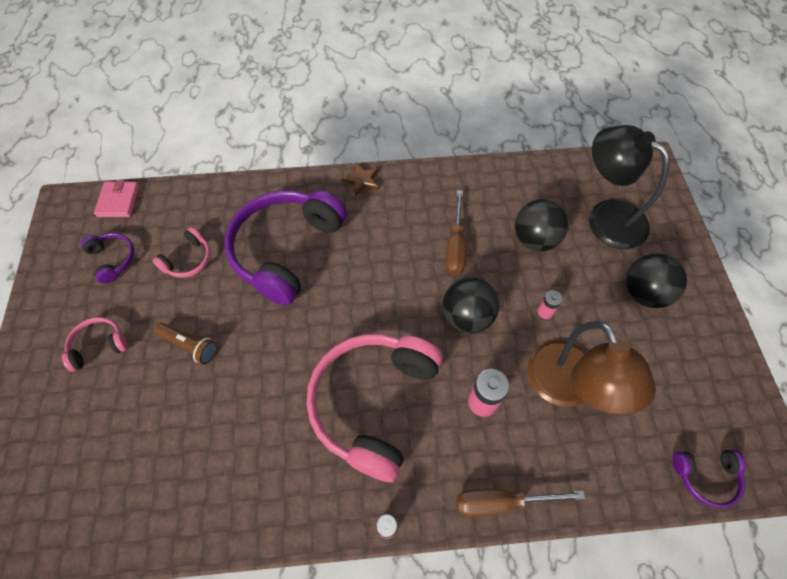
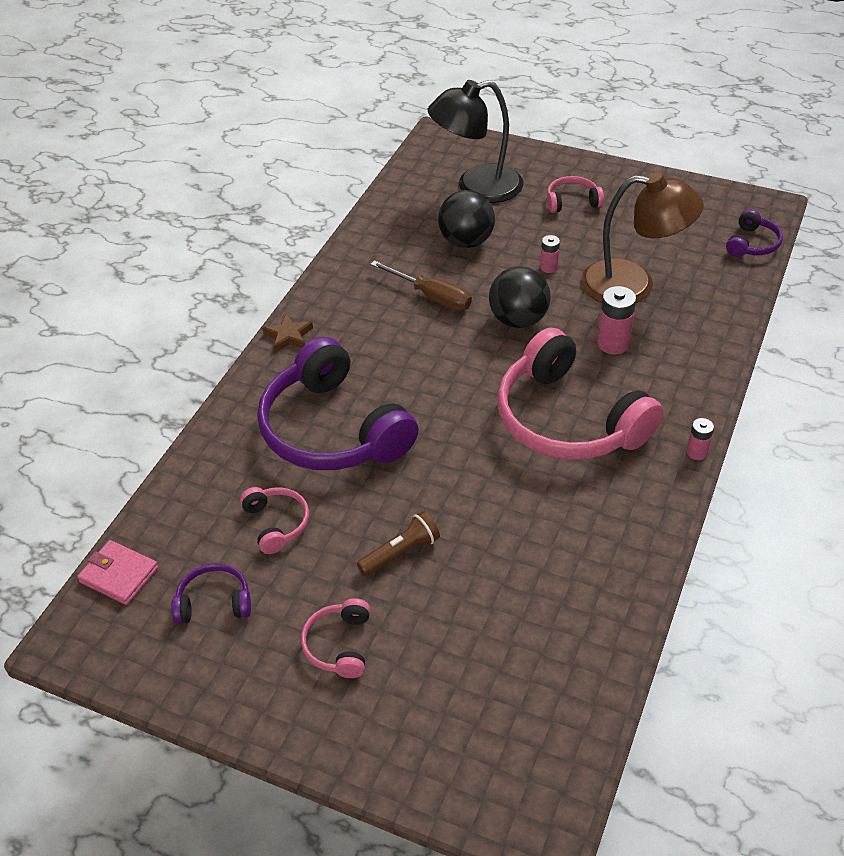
camera: 60 degrees left, 15 degrees down
(502, 502) = (712, 368): brown screwdriver -> none
(644, 293) = (572, 202): black ball -> pink headphones

